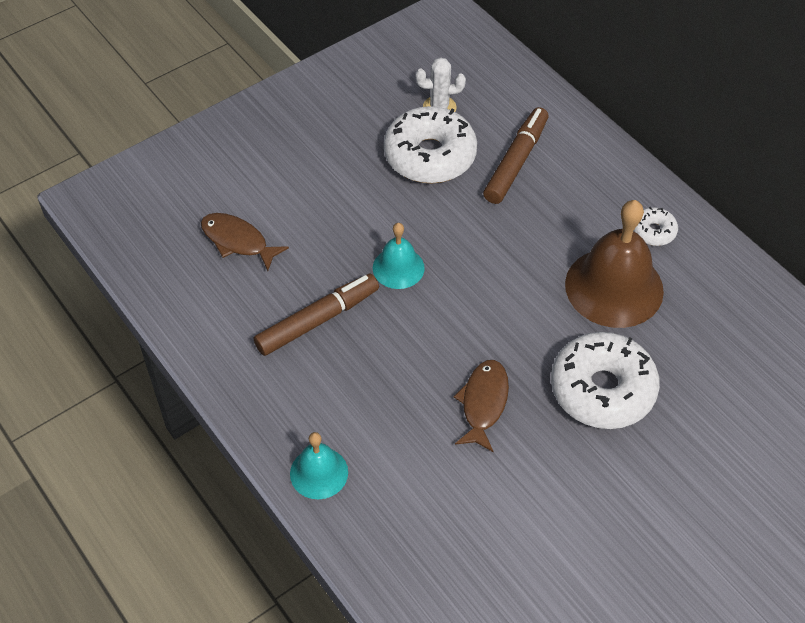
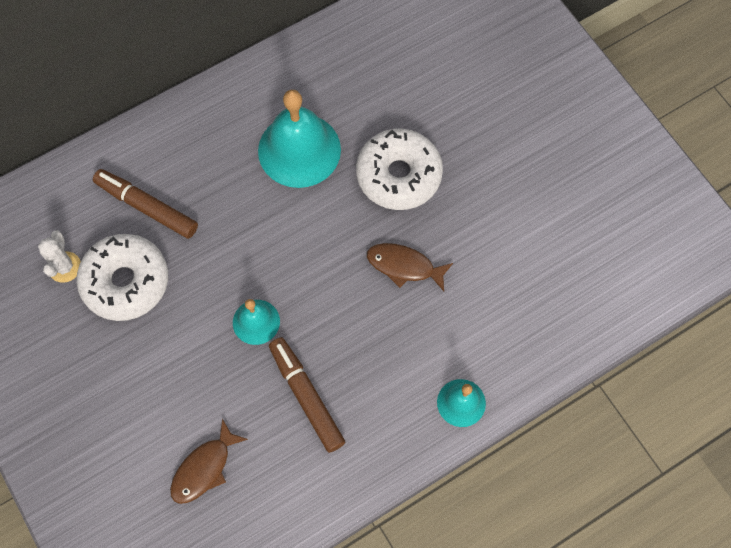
camera: 85 degrees left, 15 degrees up
(614, 287) = (299, 150): brown bell -> turquoise bell
(653, 231) = (244, 109): white donut -> none

